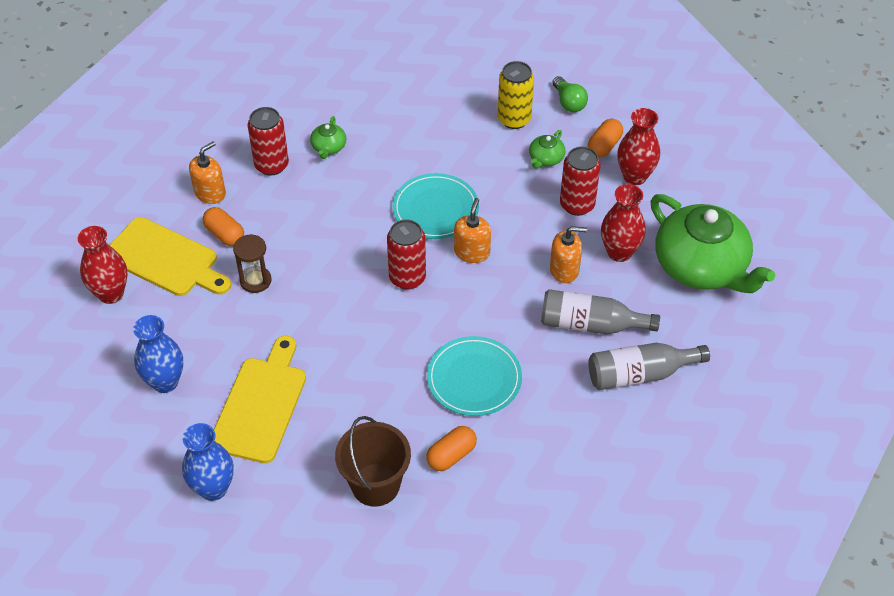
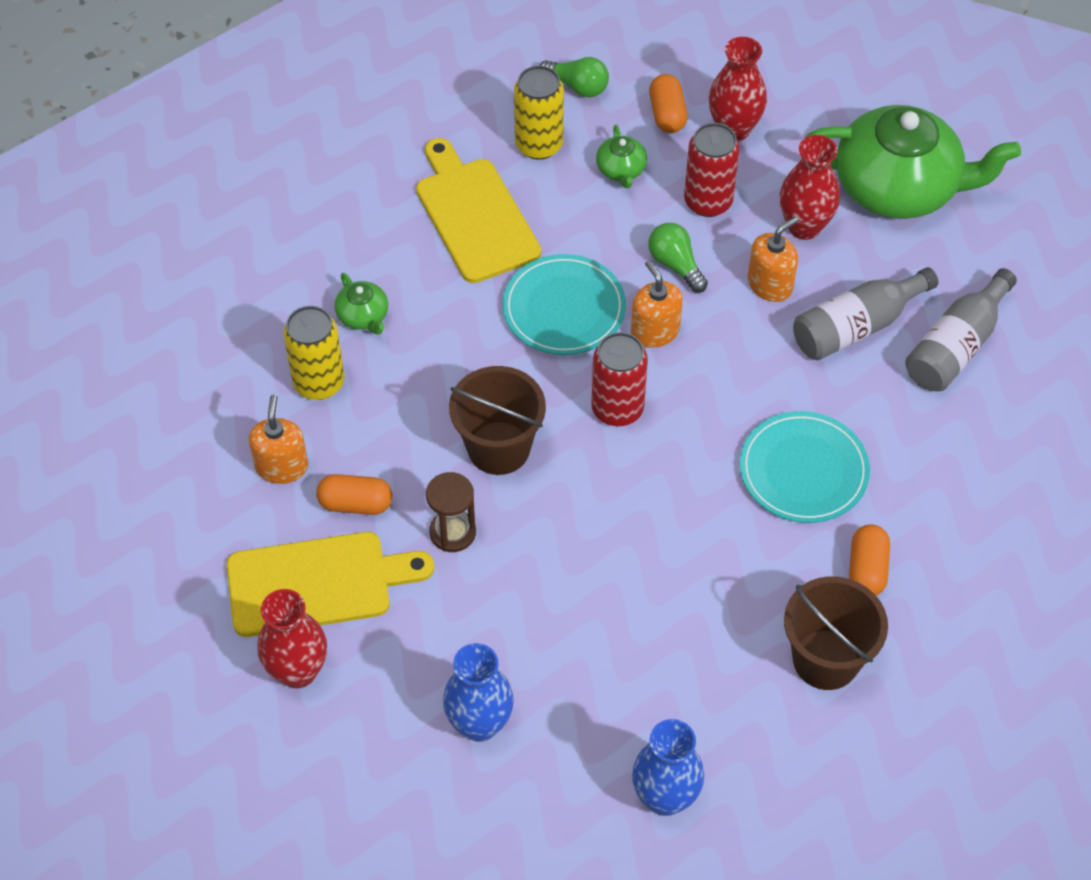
camera: 40 degrees left, 5 degrees up
(261, 405) = (614, 667): yellow cutting board -> yellow cutting board (475, 215)
(271, 165) = (319, 382): red can -> yellow can
(324, 256) = (498, 448): none -> brown bucket
(521, 226) = (675, 265): none -> green light bulb

